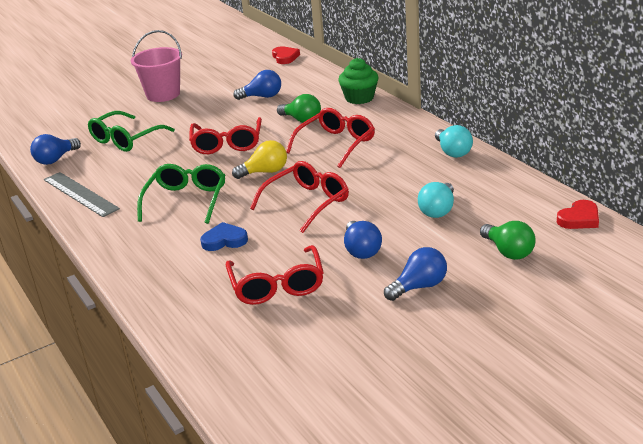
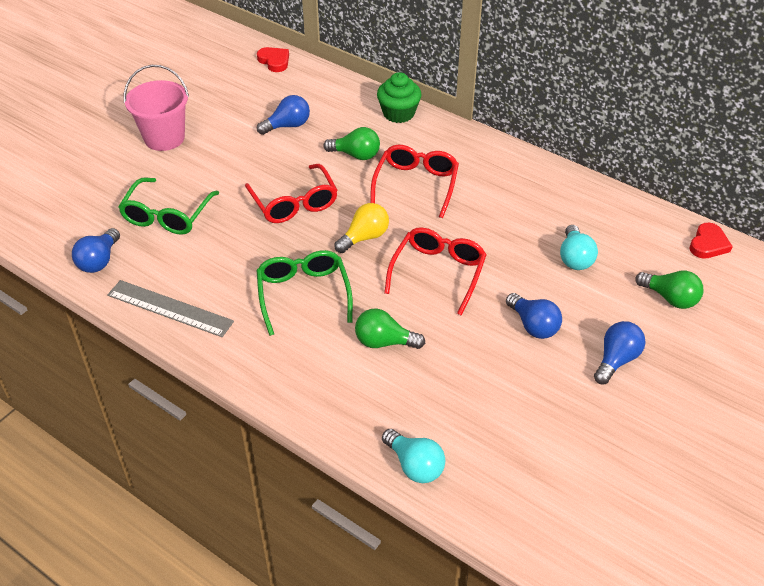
camera: 25 degrees left, 15 degrees up
(224, 240) = (384, 342): blue heart -> green light bulb
(277, 285) = (479, 390): red glasses -> none
(452, 152) = (542, 177): turquoise light bulb -> turquoise light bulb (414, 465)

